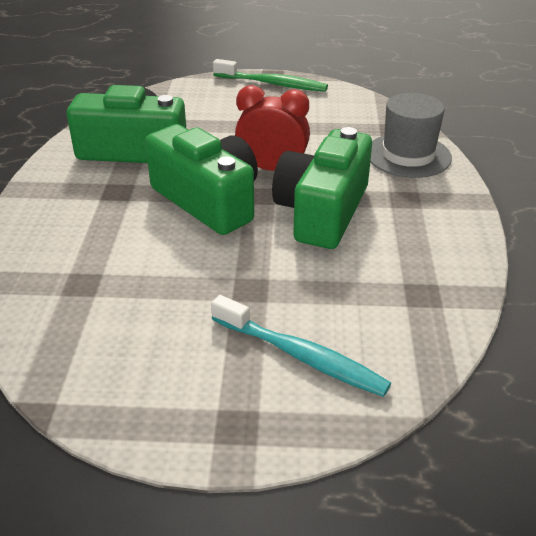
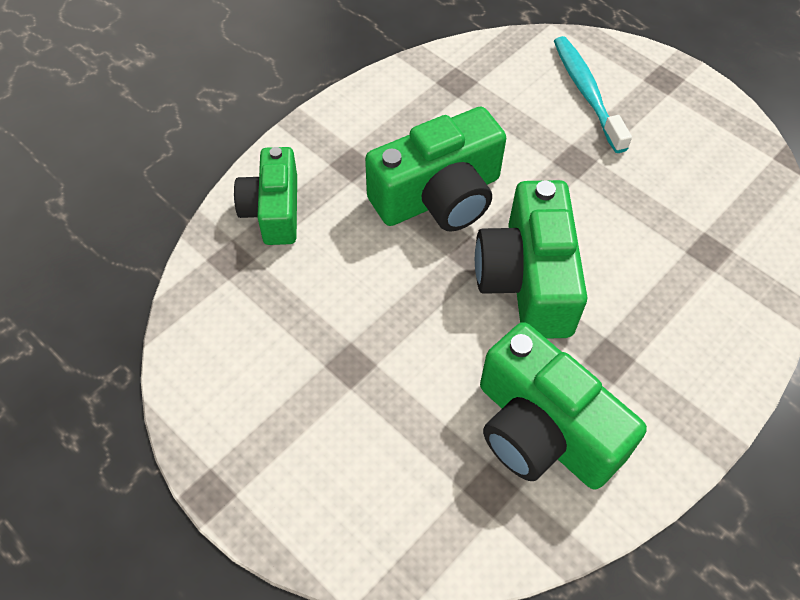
camera: 140 degrees left, 20 degrees up
(272, 169) = (423, 283): red clock -> none
(273, 84) = (238, 464): green toothbrush -> none
(408, 155) = (273, 210): grey hat -> green camera

